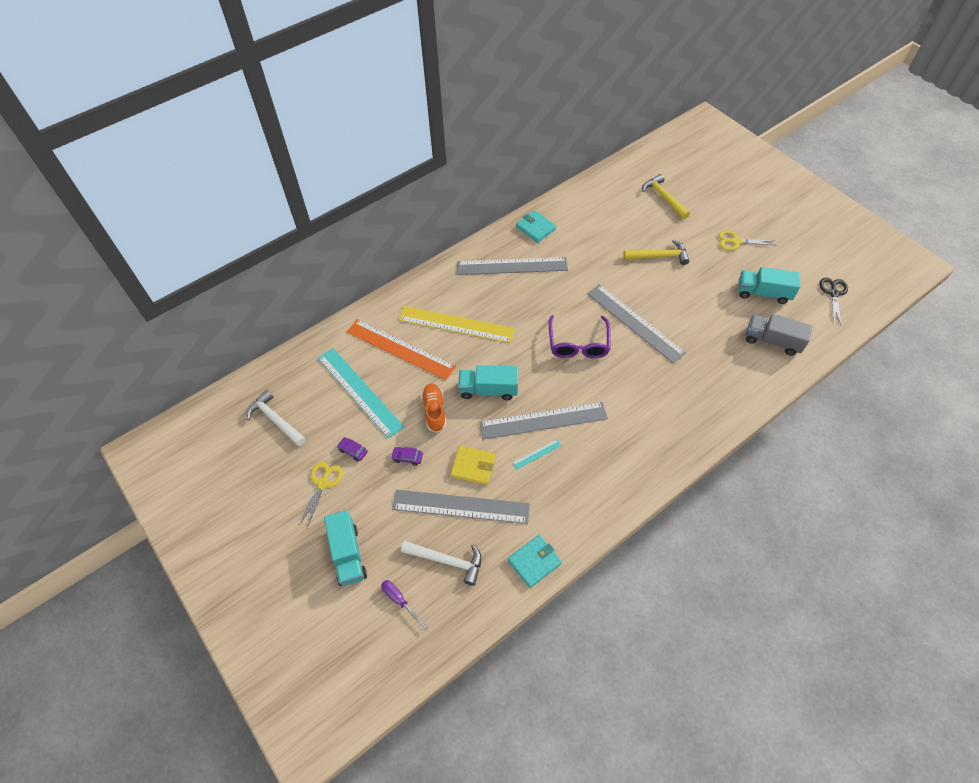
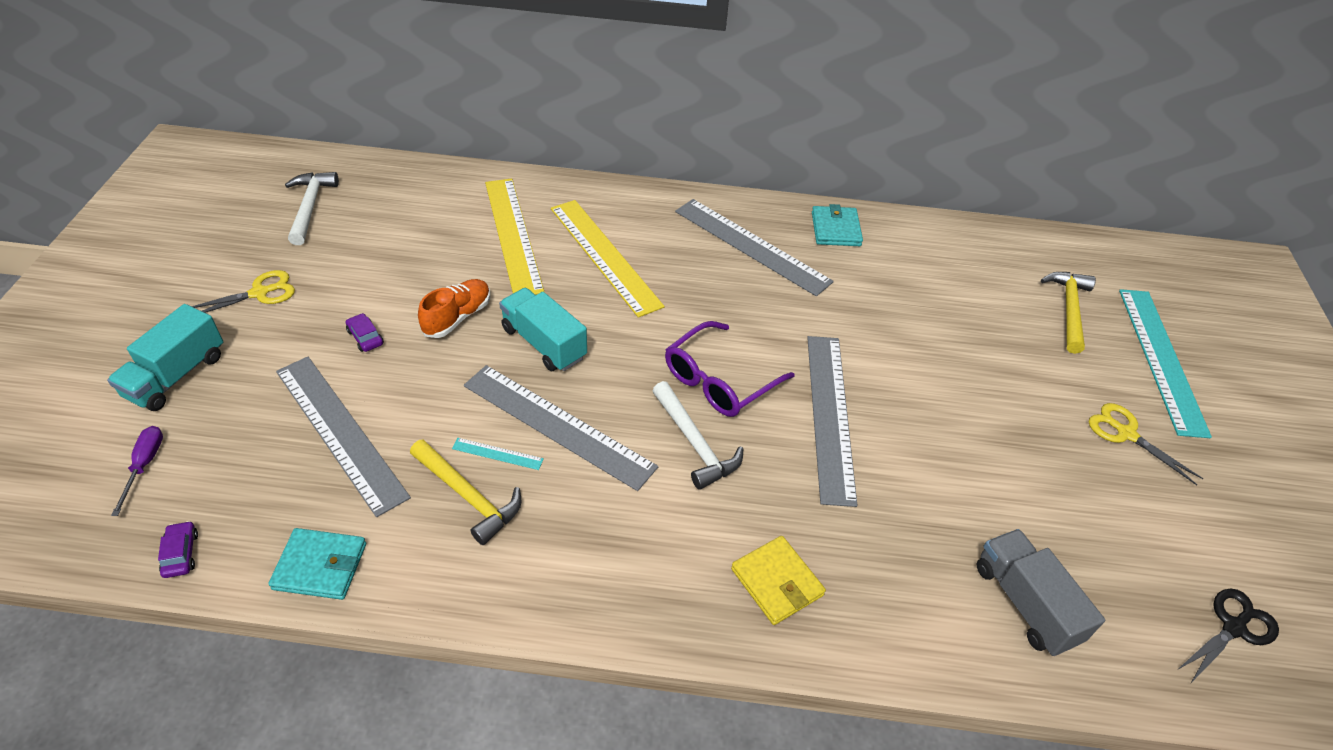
camera: 40 degrees right, 10 degrees down
(353, 451) = (328, 288): purple car -> purple car (181, 554)
(359, 391) = (416, 242): turquoise ruler -> turquoise ruler (1161, 359)
(400, 349) = (513, 235): orange ruler -> yellow ruler
(447, 561) = (244, 472): white hammer -> white hammer (695, 443)
(473, 466) = (413, 404): yellow wallet -> yellow wallet (777, 582)
(659, 256) = (971, 368): yellow hammer -> yellow hammer (468, 496)
(763, 293) = (1091, 529): turquoise truck -> none

